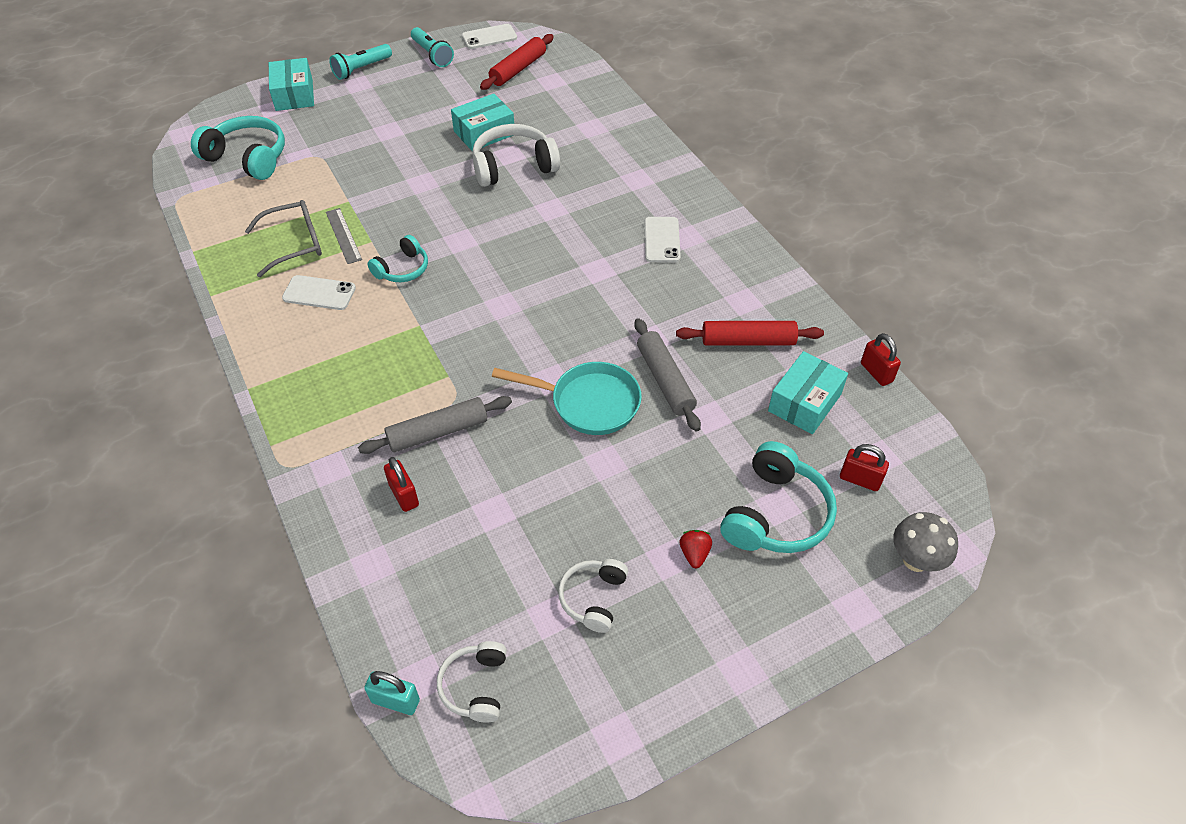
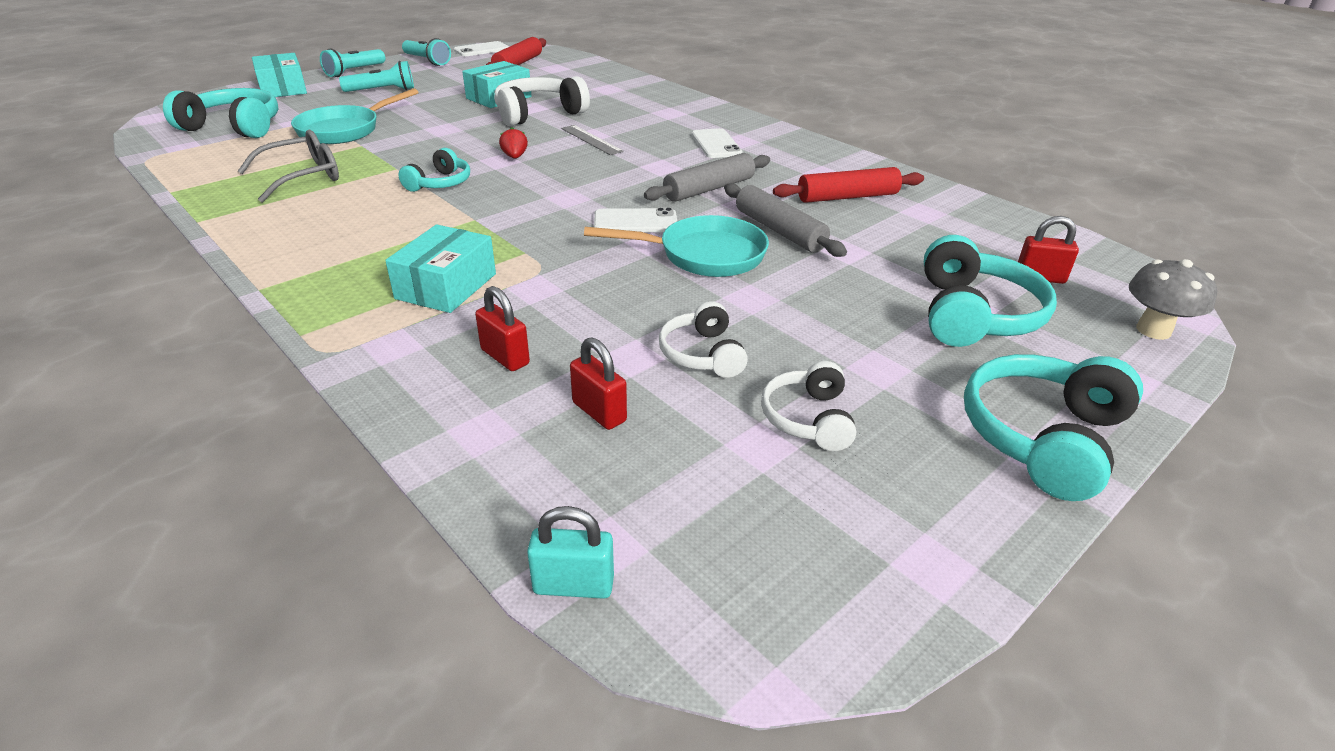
camera: 15 degrees left, 15 degrees down
(319, 293) = (341, 208): white phone -> white phone (635, 222)
(338, 174) = (344, 130): none -> turquoise pan
(343, 235) = (361, 167): grey ruler -> grey ruler (591, 140)
(381, 108) = (382, 91): none -> turquoise flashlight
(438, 432) = (530, 297): grey rolling pin -> grey rolling pin (709, 189)
(475, 686) = (693, 543): white headphones -> white headphones (702, 354)
(694, 554) = (906, 359): red strawberry -> red strawberry (515, 157)
(752, 650) = (1042, 437): none -> turquoise headphones
(804, 402) = (937, 231): turquoise box -> turquoise box (446, 286)
(876, 372) = (990, 204): red padlock -> red padlock (599, 412)

